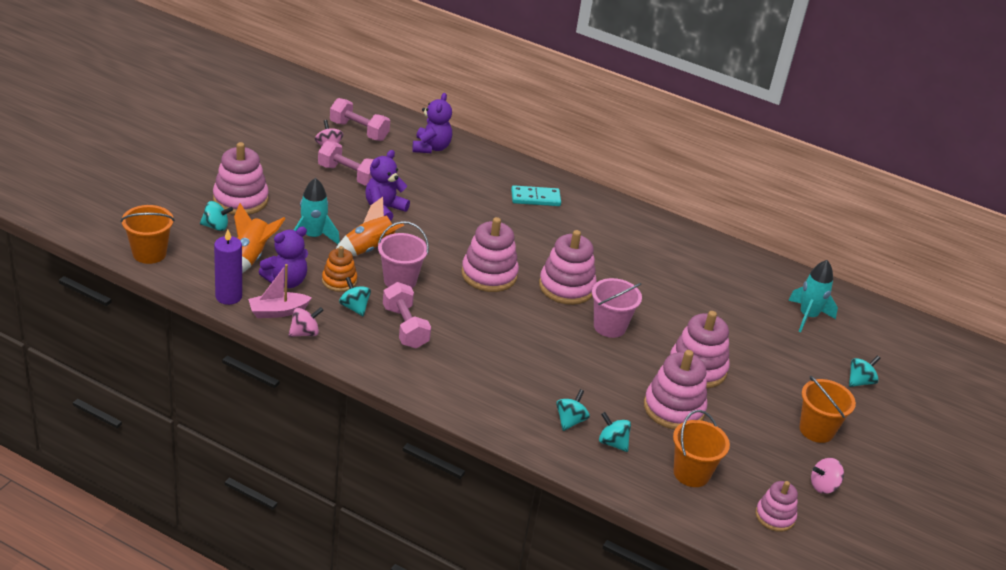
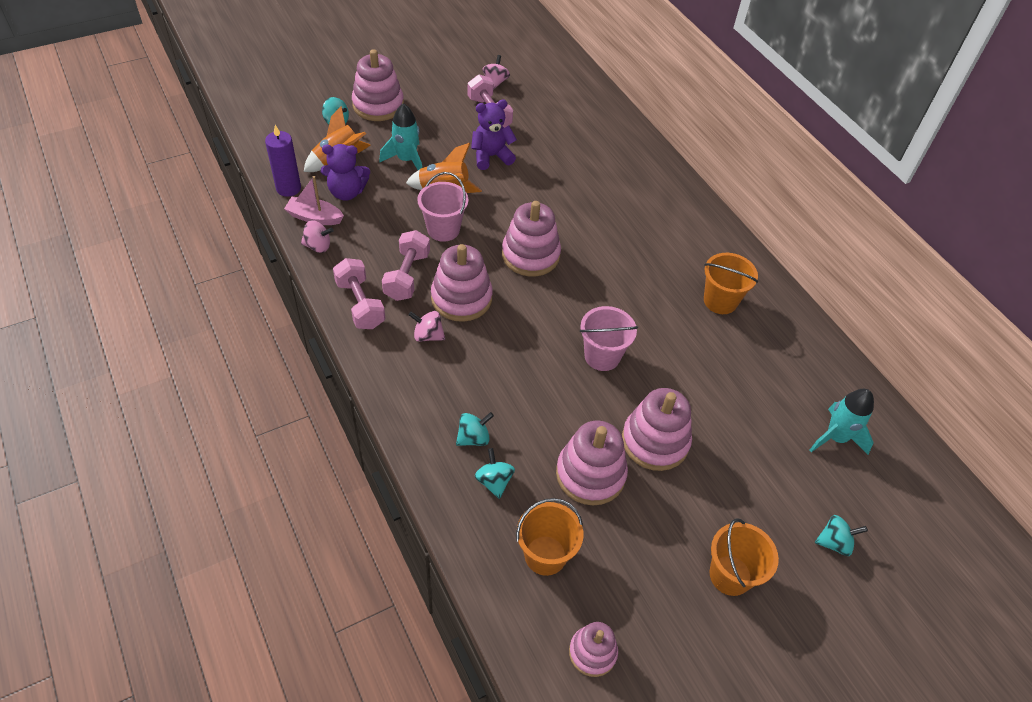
camera: 35 degrees right, 15 degrees up
(149, 253) = (264, 127): orange bucket -> orange bucket (720, 301)
(339, 281) = (391, 209): orange stacking toy -> none
(354, 307) = (381, 239): turquoise spinning top -> none
(359, 131) = (536, 76): pink dumbbell -> pink dumbbell (360, 304)
(431, 147) = (588, 112): purple teddy bear -> none
(535, 198) = (645, 195): turquoise domino -> none
(566, 287) = (595, 297): pink stacking toy -> pink stacking toy (461, 298)
(823, 486) = (680, 646): pink spinning top -> pink spinning top (428, 335)

